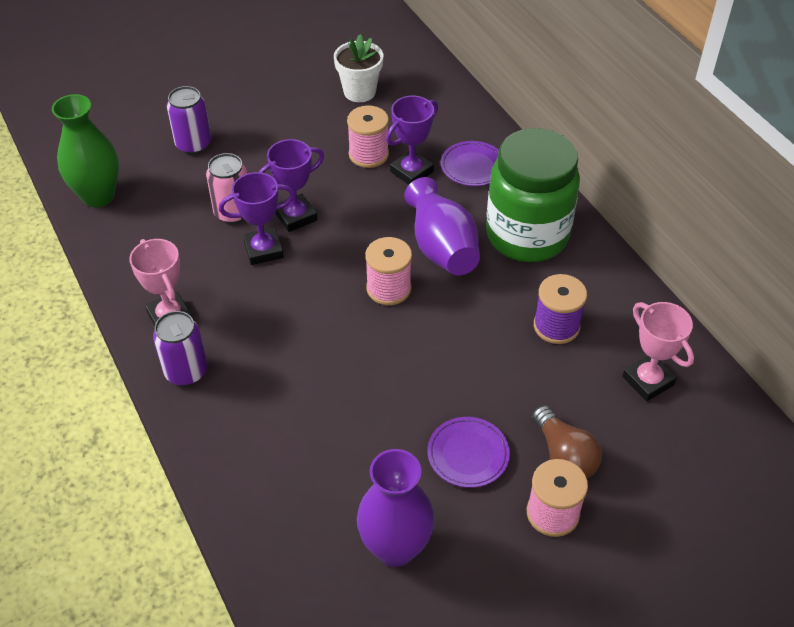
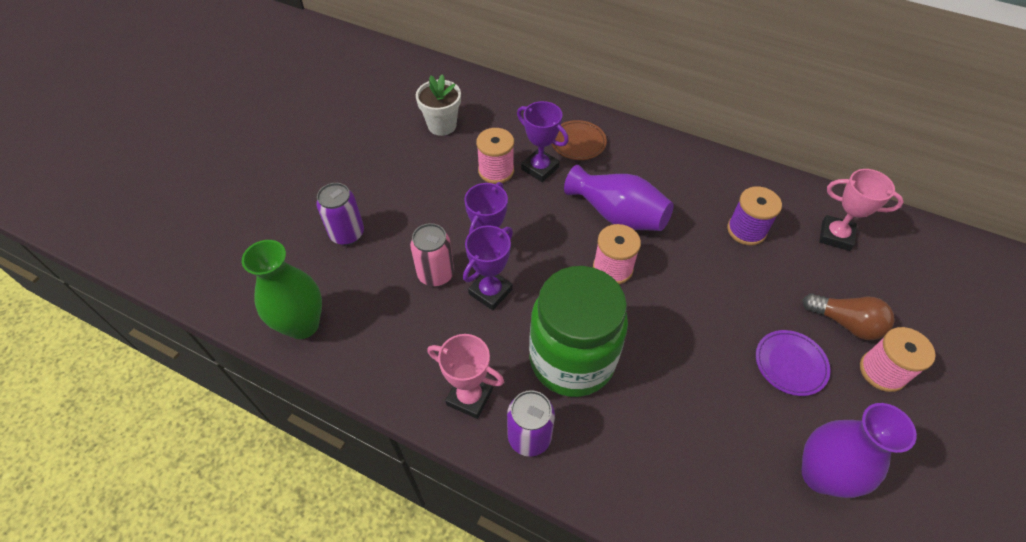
camera: 35 degrees left, 5 degrees up
(411, 172) = (540, 168): purple trophy -> purple trophy turned 60 degrees counterclockwise
(473, 166) = (578, 142): purple plate -> brown plate
(527, 235) = (663, 174): green jar -> green jar (572, 360)

